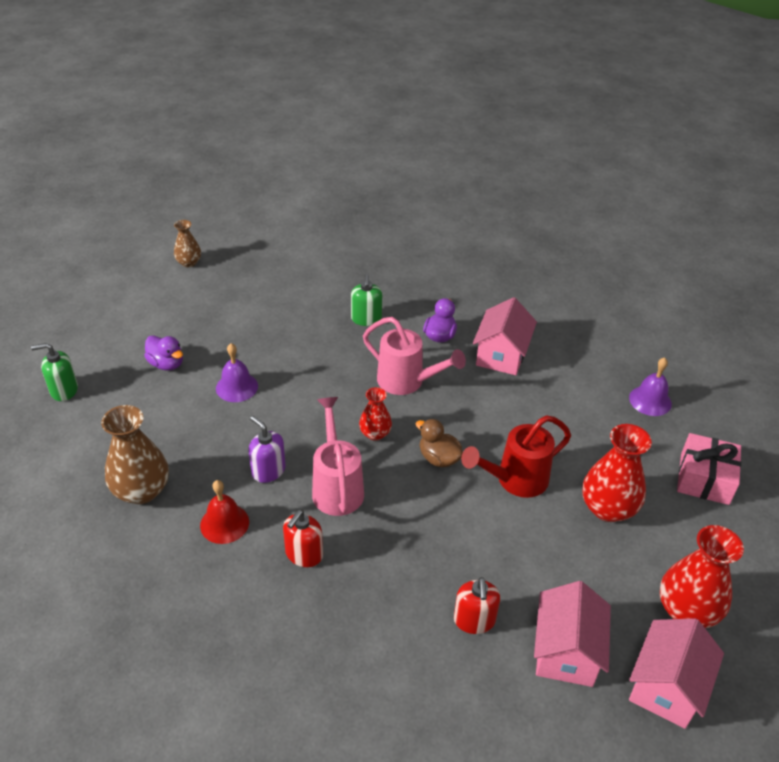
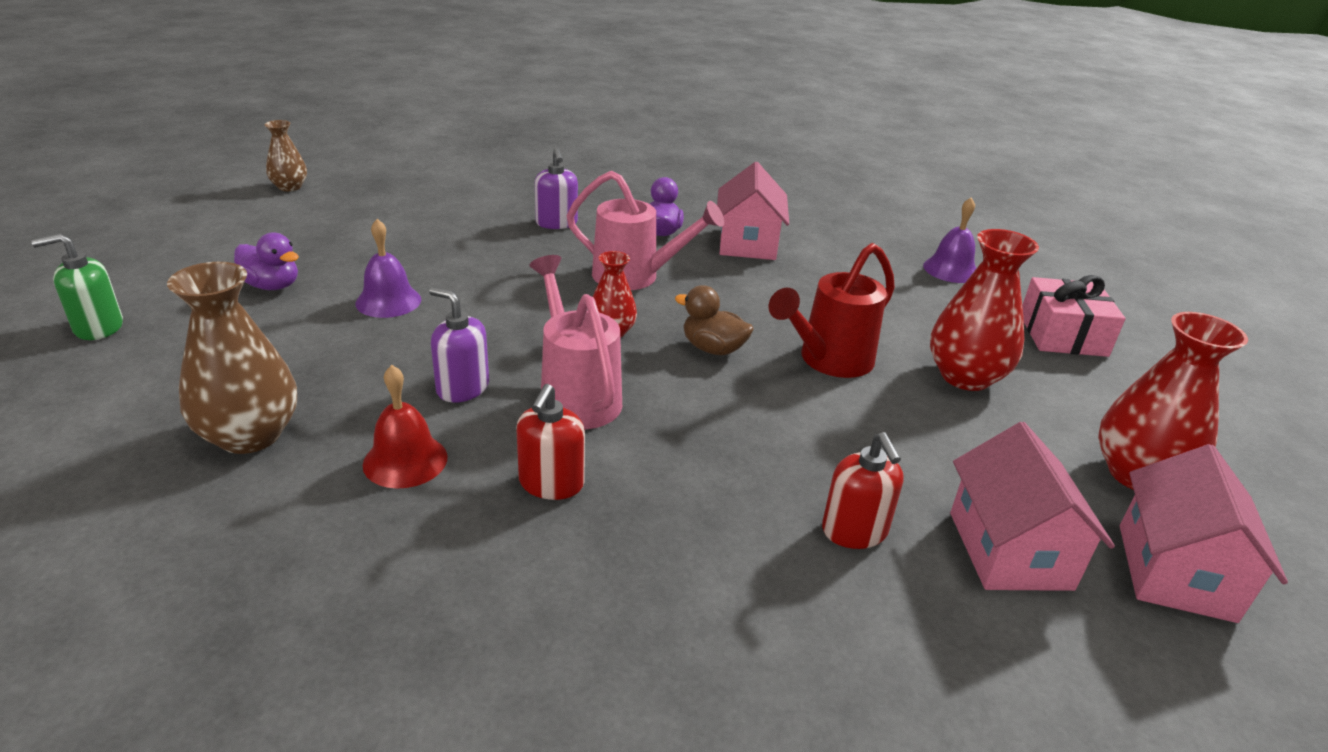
camera: 15 degrees left, 10 degrees down
(366, 319) = (556, 223): green soap dispenser -> purple soap dispenser

